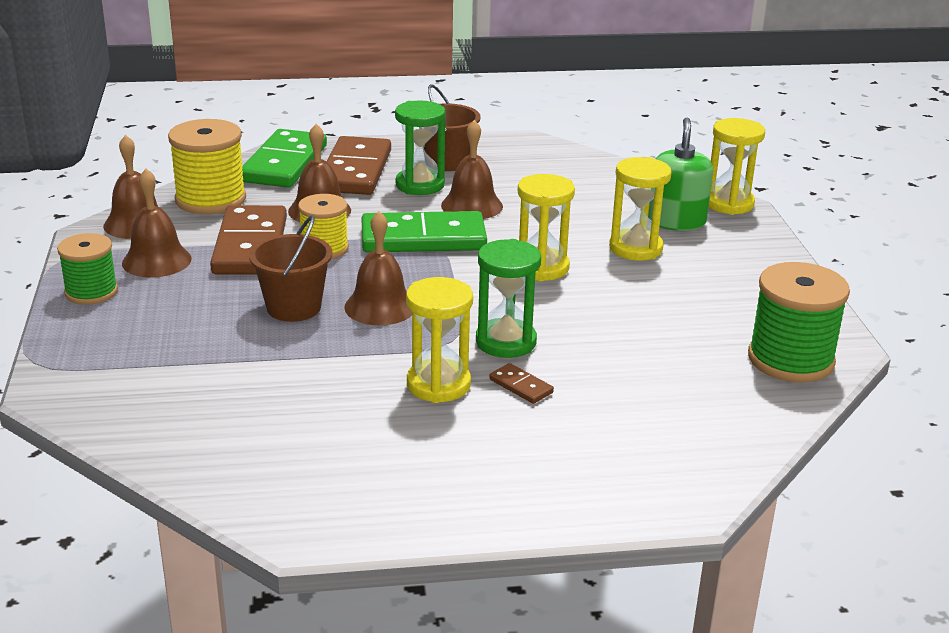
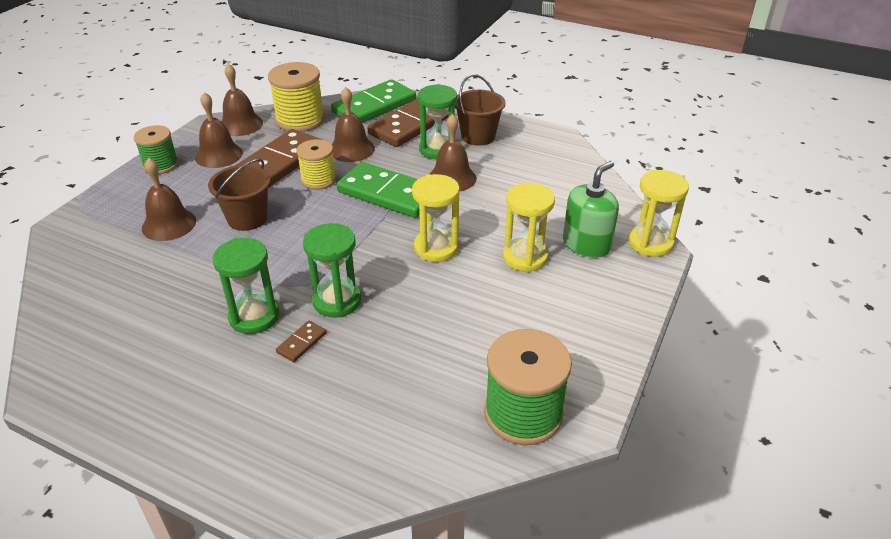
camera: 35 degrees right, 10 degrees up
(380, 306) = (296, 238): brown bell -> brown bell (169, 224)
(438, 384) = (254, 317): yellow hourglass -> green hourglass
(521, 386) = (301, 343): brown domino -> brown domino turned 45 degrees clockwise

